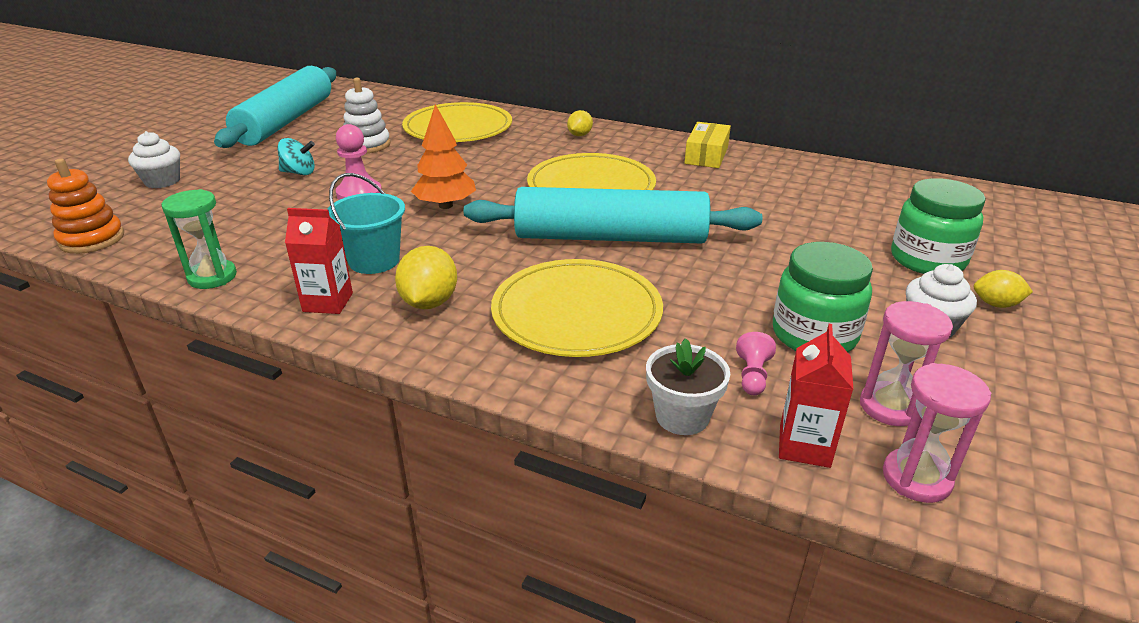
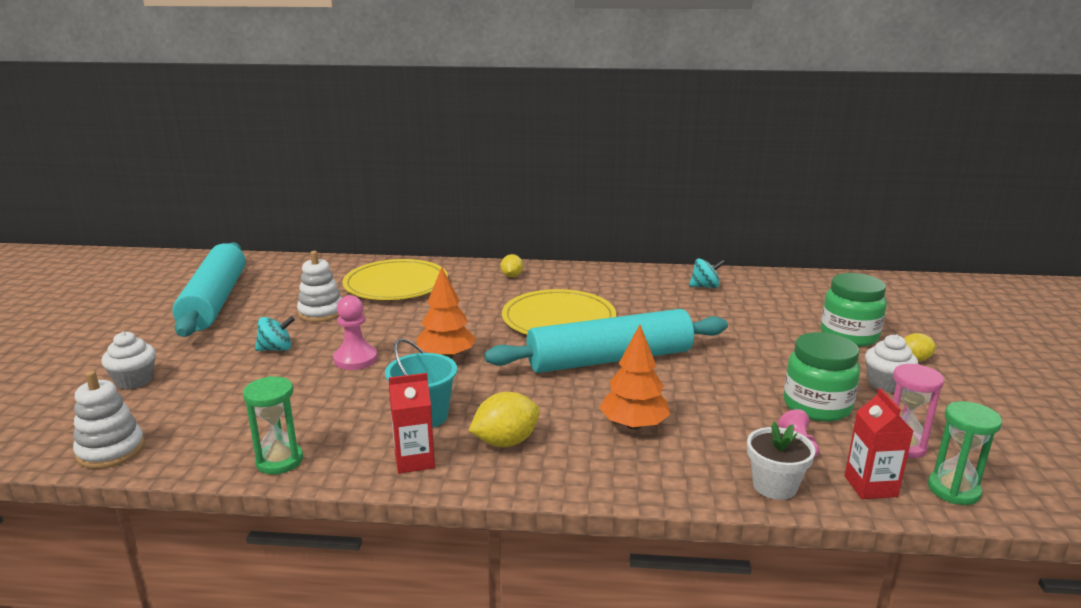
camera: 20 degrees left, 10 degrees down
(92, 239) = (111, 451): orange stacking toy -> white stacking toy
(429, 302) = (505, 442): yellow lemon -> yellow lemon turned 75 degrees clockwise
(577, 312) = (633, 425): yellow plate -> orange tree
(706, 155) = (630, 279): yellow box -> none
(788, 176) = (705, 286): none -> turquoise spinning top
(916, 478) = (953, 490): pink hourglass -> green hourglass

